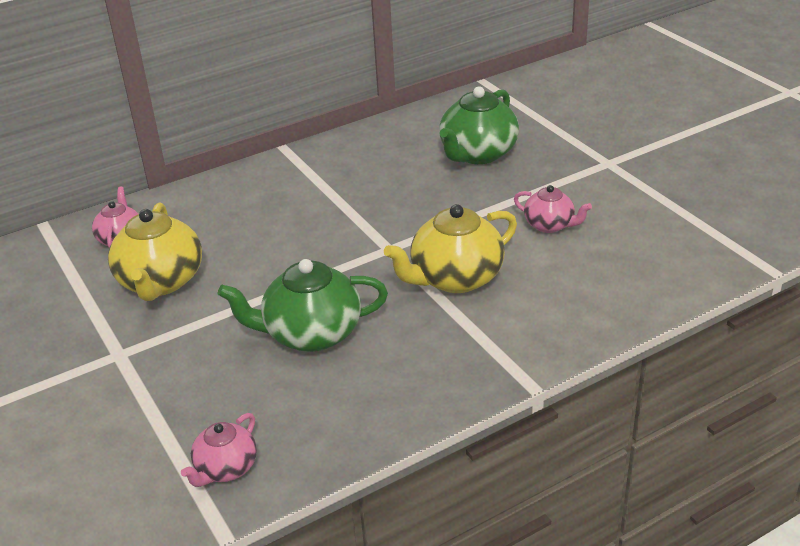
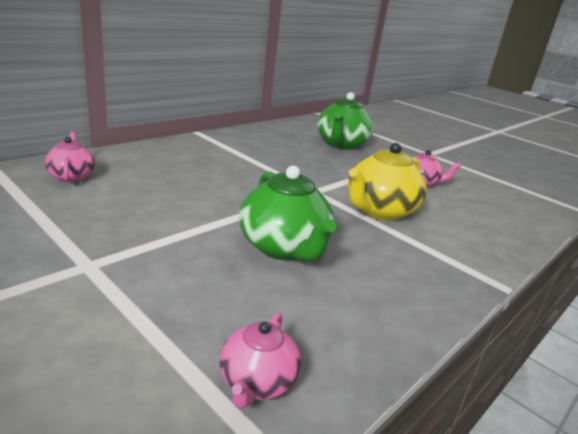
camera: 20 degrees left, 10 degrees down
(161, 282) = (120, 207): yellow teapot -> none
(311, 334) = (284, 247): green teapot -> green teapot turned 90 degrees counterclockwise

